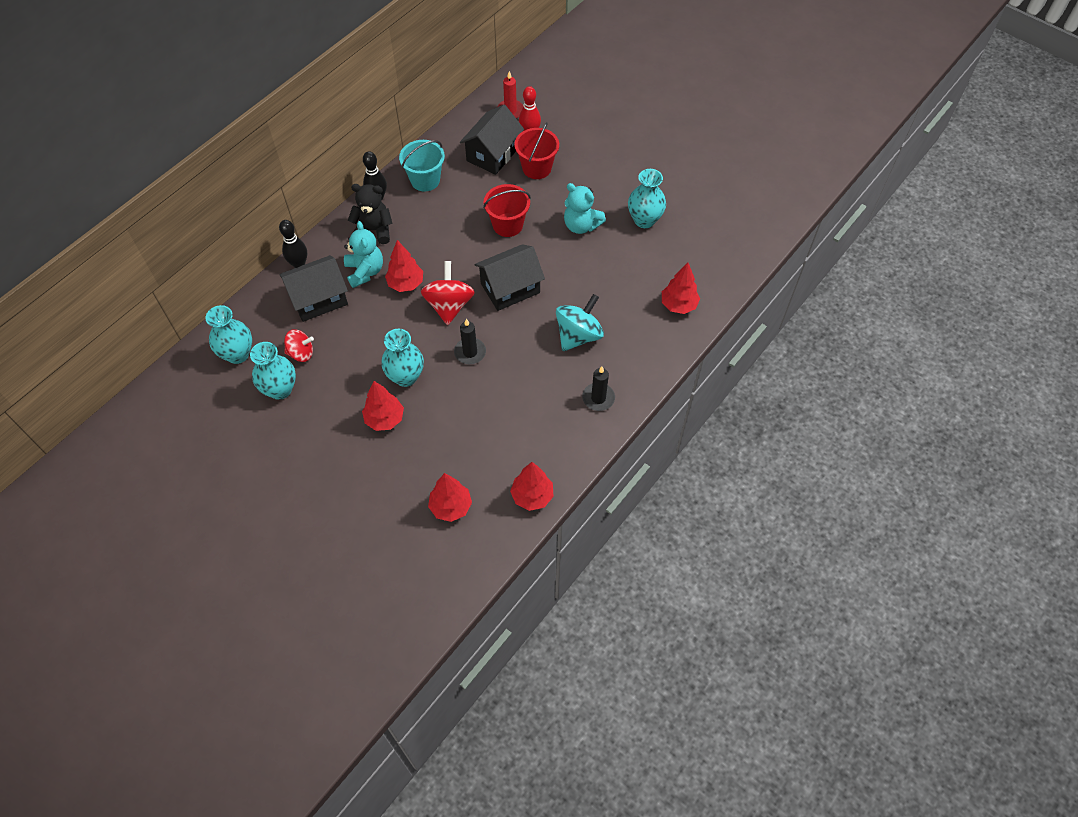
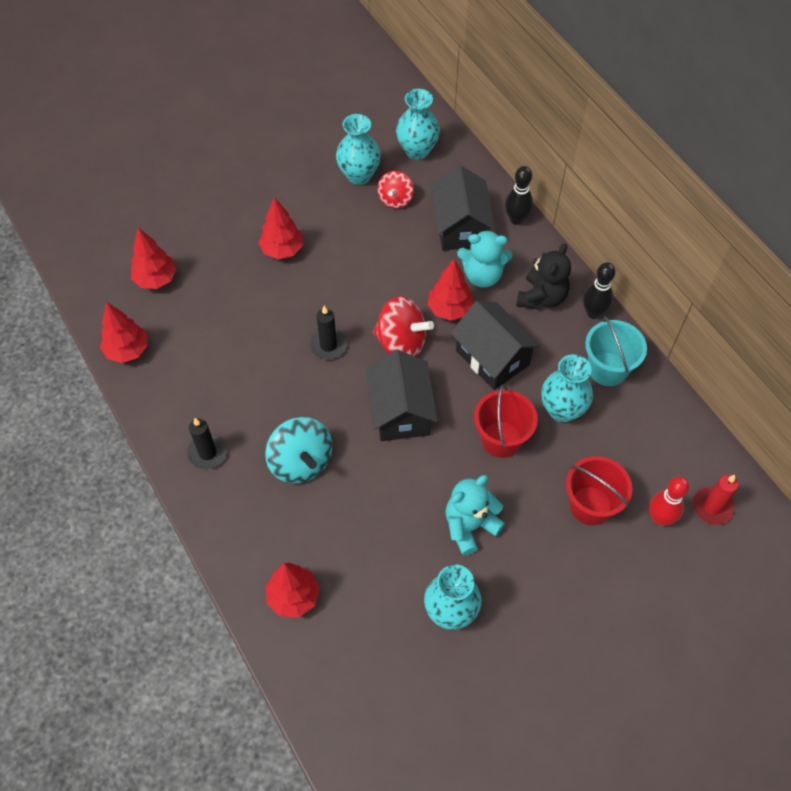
camera: 110 degrees right, 0 degrees up
(405, 376) = (325, 279): turquoise vase -> turquoise vase (562, 410)
(493, 154) = (632, 459): black house -> black house (492, 357)

